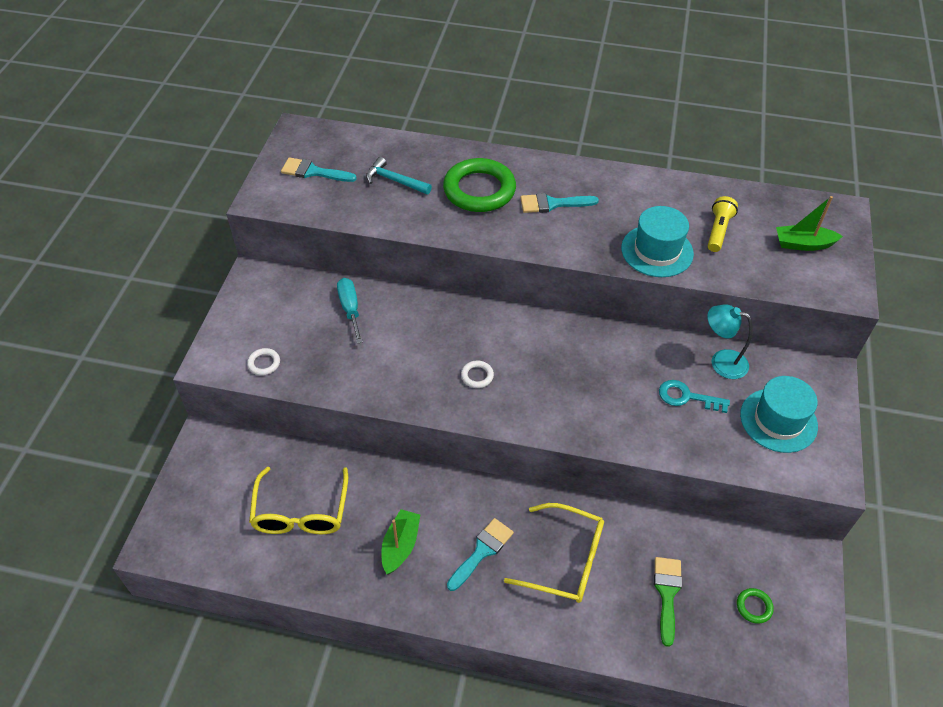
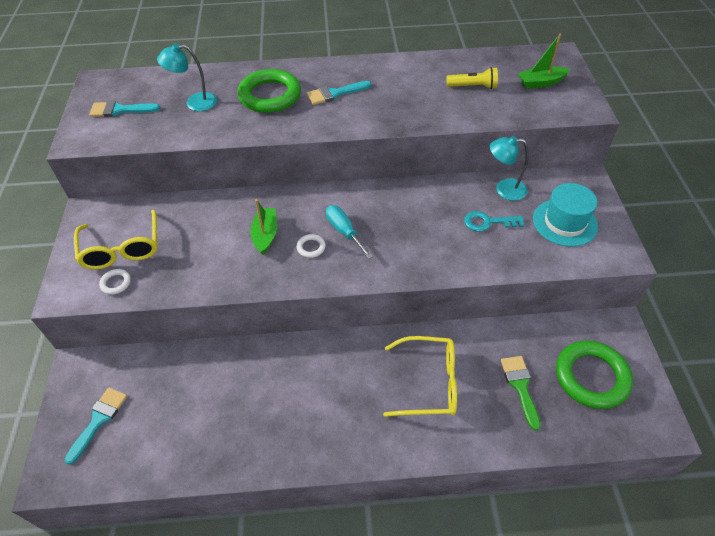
camera: 15 degrees left, 0 degrees up
(301, 511) = (184, 406): yellow glasses -> yellow glasses (122, 248)
(350, 309) = (183, 219): turquoise screwdriver -> turquoise screwdriver (344, 231)
(395, 180) = (194, 103): turquoise hammer -> turquoise lamp
(400, 545) = (283, 410): green boat -> green boat (265, 235)
(482, 551) = (356, 395): turquoise brush -> turquoise brush (99, 420)
(657, 251) = (431, 111): turquoise hat -> none
(718, 231) = (473, 86): yellow flashlight -> yellow flashlight turned 90 degrees clockwise
(754, 607) = (591, 377): green ring -> green ring, size x2.39

